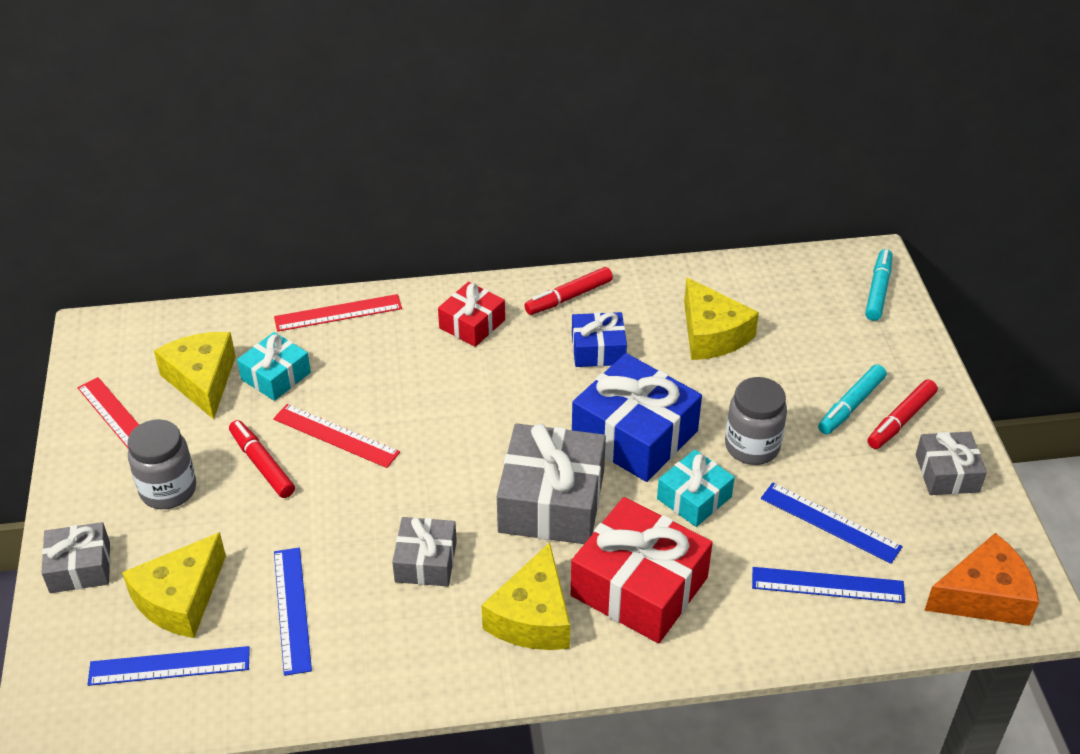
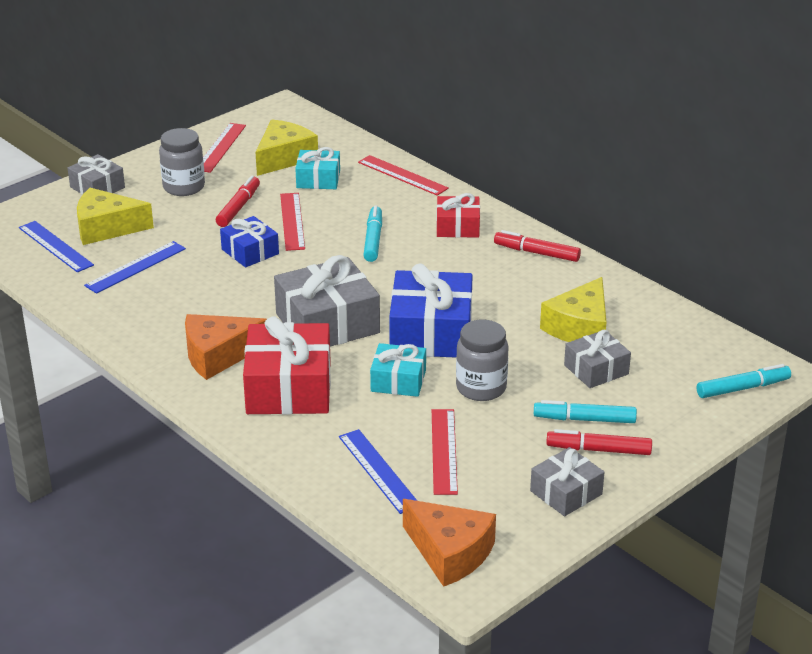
camera: 55 degrees right, 10 degrees down
(425, 561) = (222, 297): grey gift -> grey gift (596, 369)
(434, 393) = (373, 239): none -> turquoise marker
(532, 617) = (218, 355): yellow cheese -> orange cheese
(598, 350) = (498, 285): blue gift -> blue gift (250, 252)
(830, 522) = (444, 451): blue ruler -> red ruler

